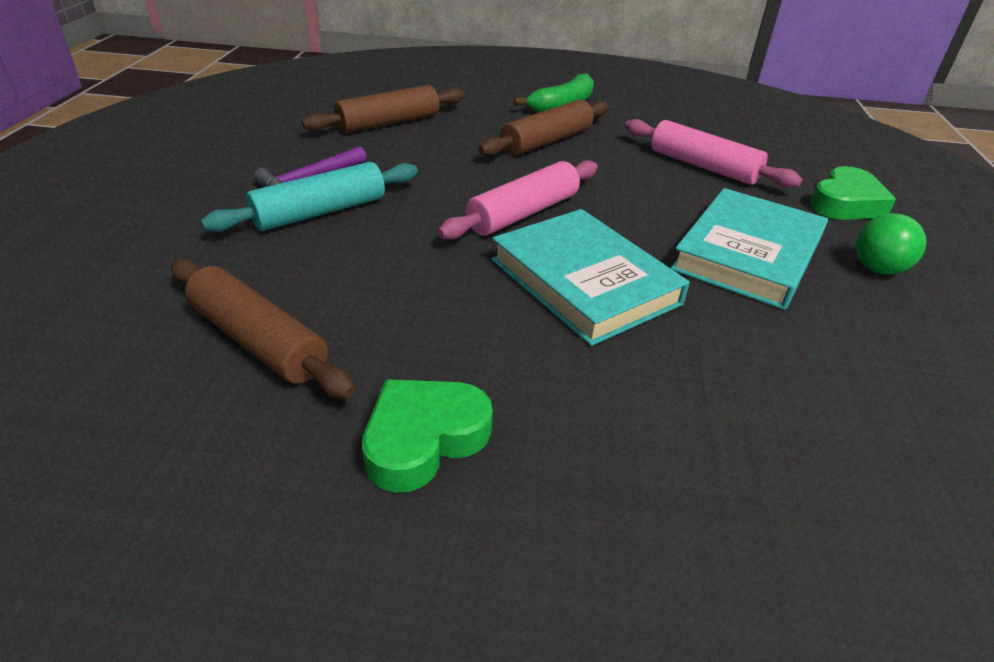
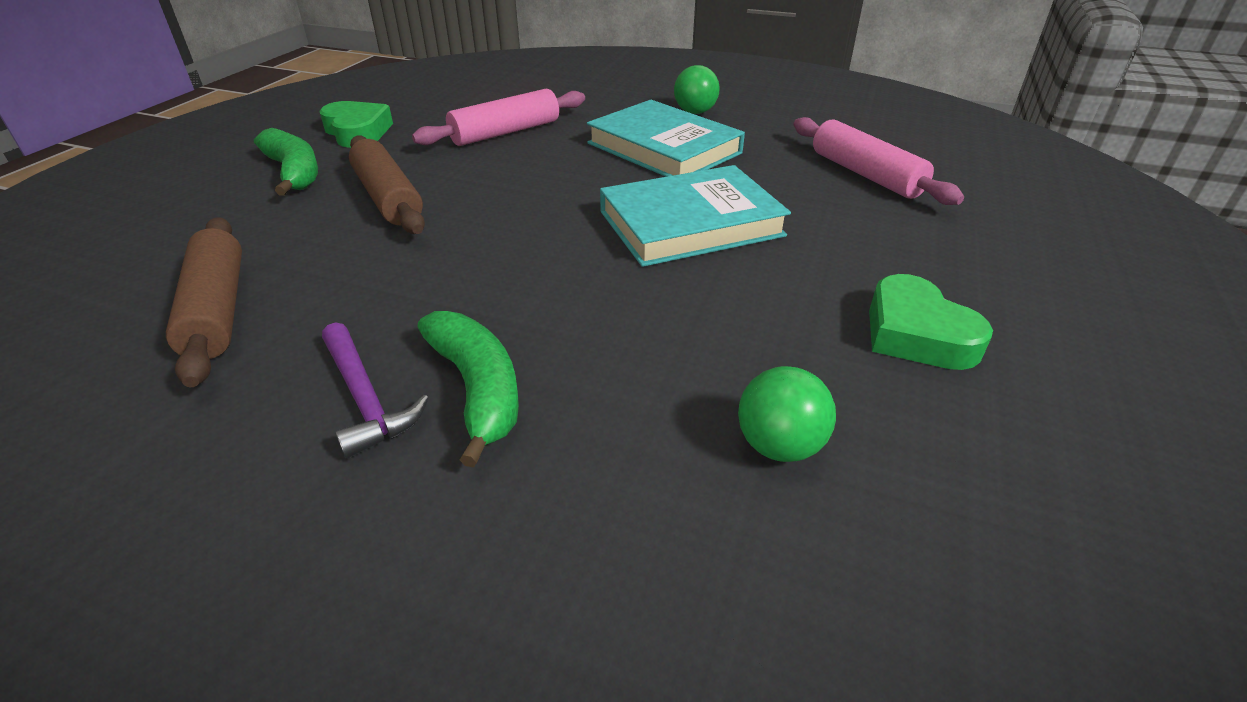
camera: 75 degrees left, 0 degrees up
(258, 341) = (779, 446): brown rolling pin -> green ball
(320, 212) = (477, 389): turquoise rolling pin -> green banana
(523, 213) = (553, 236): pink rolling pin -> pink rolling pin (865, 174)
(845, 203) = (600, 98): green heart -> green heart (357, 132)

